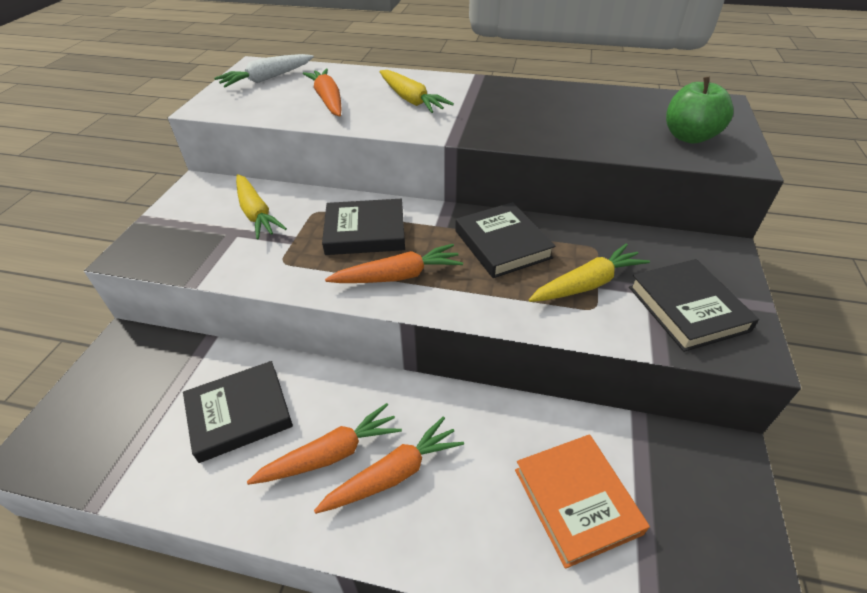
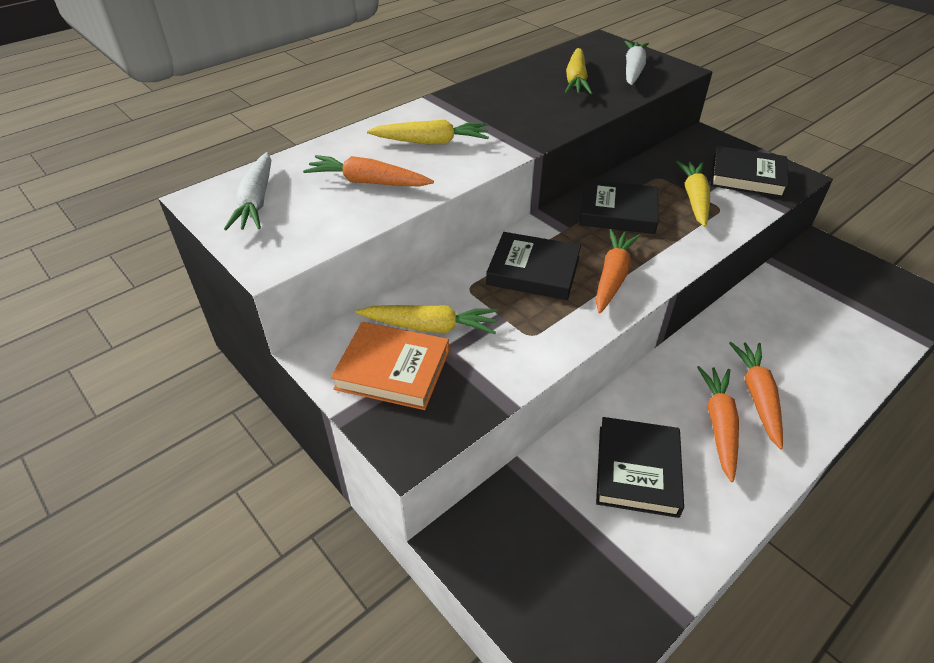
camera: 55 degrees left, 0 degrees up
(365, 232) = (533, 271): black book -> black book turned 75 degrees clockwise
(576, 501) = (823, 321): orange book -> orange book (392, 370)
(612, 118) = (576, 80): none -> yellow carrot
(689, 137) = (633, 70): green apple -> white carrot

